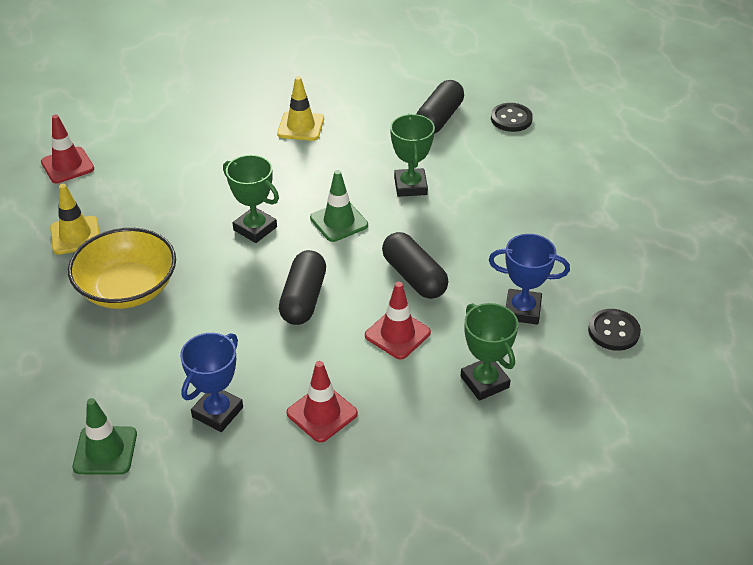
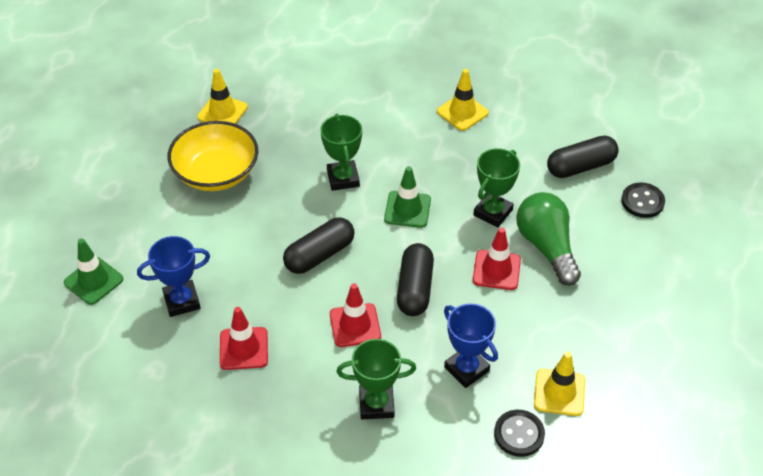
camera: 40 degrees right, 5 degrees up
(67, 165) = (269, 53): red traffic cone -> red traffic cone (496, 270)
(480, 188) = (547, 247): none -> green light bulb
(484, 382) = (376, 404): green trophy -> green trophy turned 75 degrees clockwise
(607, 283) = (559, 392): none -> yellow traffic cone

